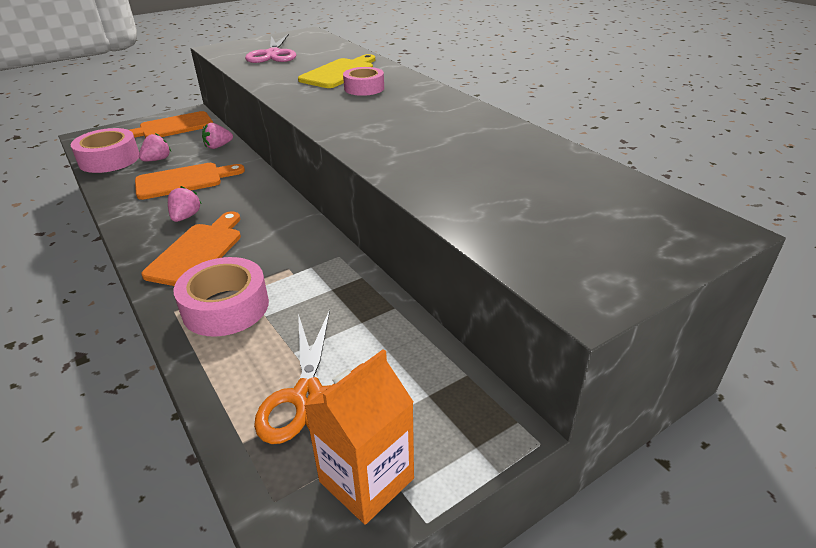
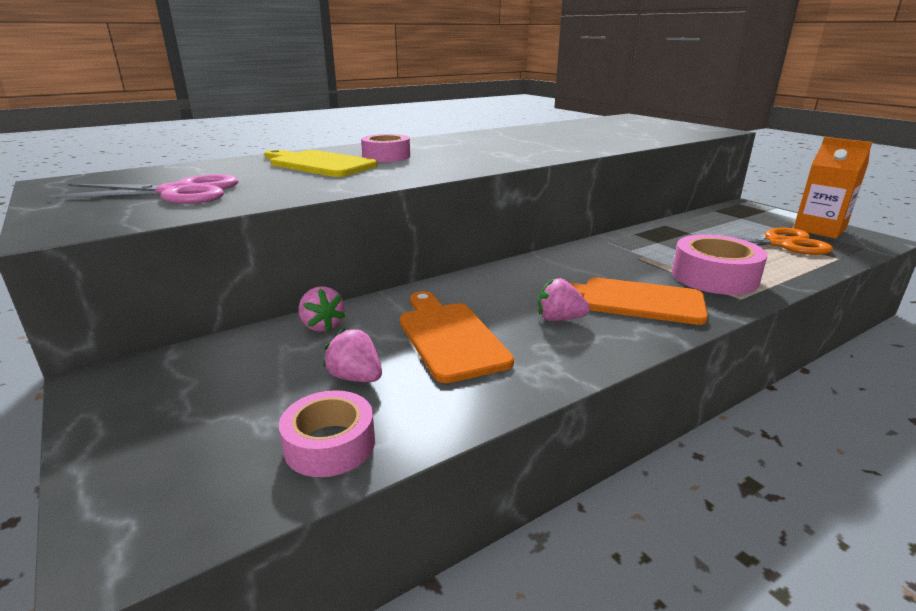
camera: 90 degrees left, 10 degrees down
(109, 159) = (330, 444): pink tape -> pink tape, size x0.66
(172, 127) = (178, 391): orange cutting board -> none

